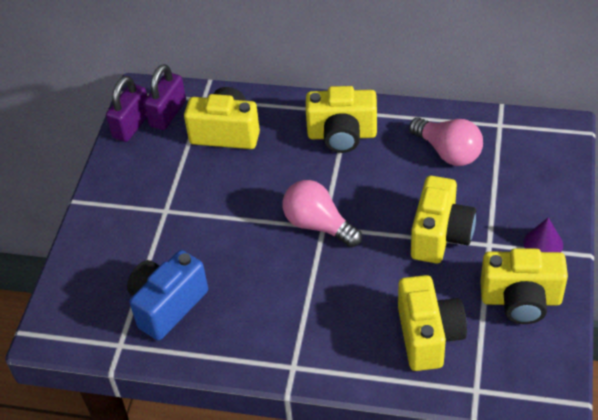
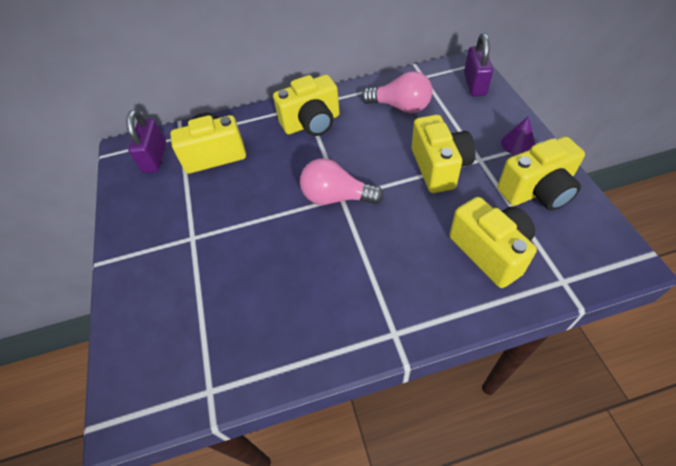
camera: 25 degrees left, 5 degrees up
(132, 125) = (126, 178): purple padlock -> purple padlock (474, 84)
(167, 305) = (239, 326): blue camera -> none

